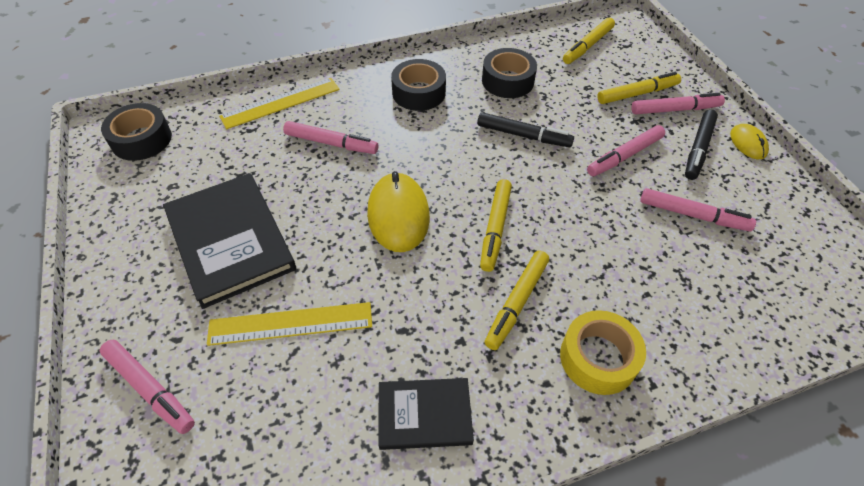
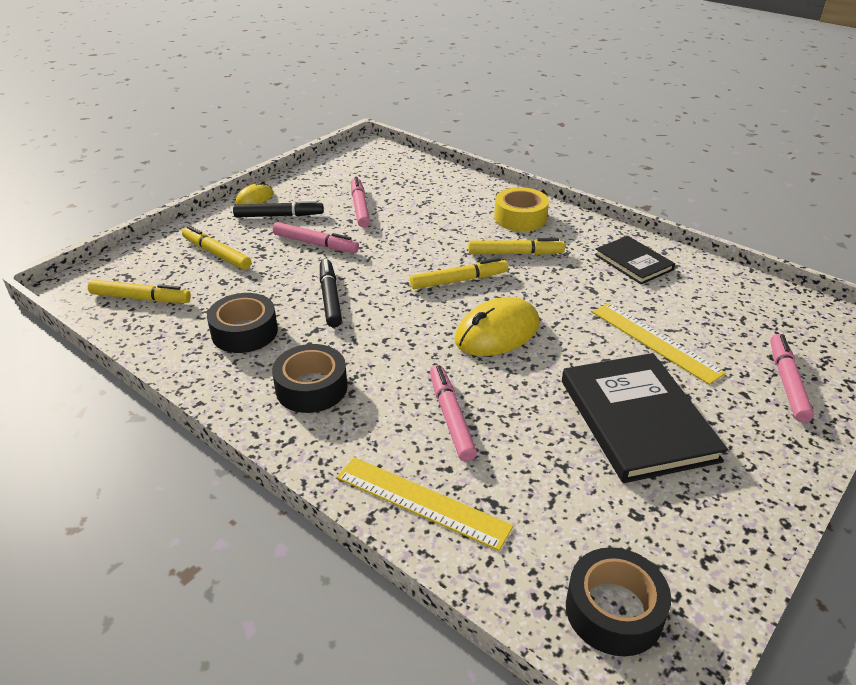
camera: 120 degrees left, 15 degrees down
(230, 241) = (637, 419): black book -> black book turned 45 degrees counterclockwise
(674, 109) = (229, 233): pink marker -> none

